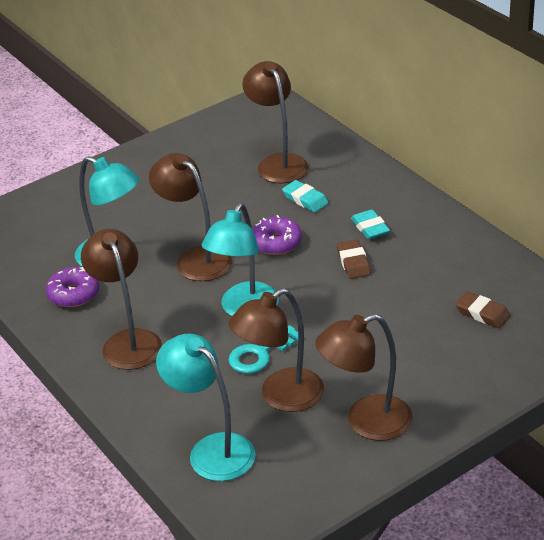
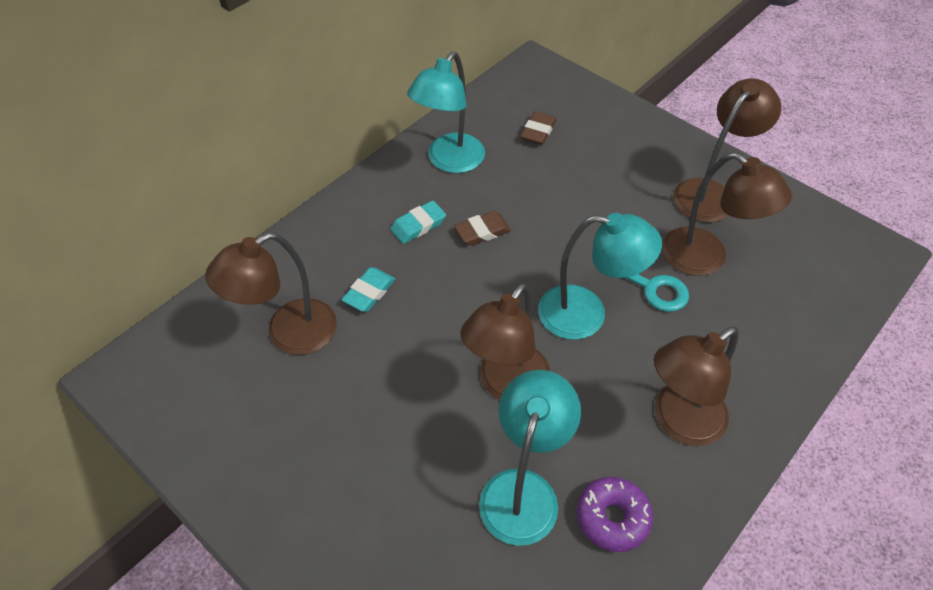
camera: 105 degrees left, 15 degrees up
(212, 450) = (800, 301): turquoise lamp -> turquoise lamp (449, 161)
(276, 242) = (459, 306): purple donut -> none
(366, 422) = (710, 193): brown lamp -> brown lamp turned 105 degrees counterclockwise

